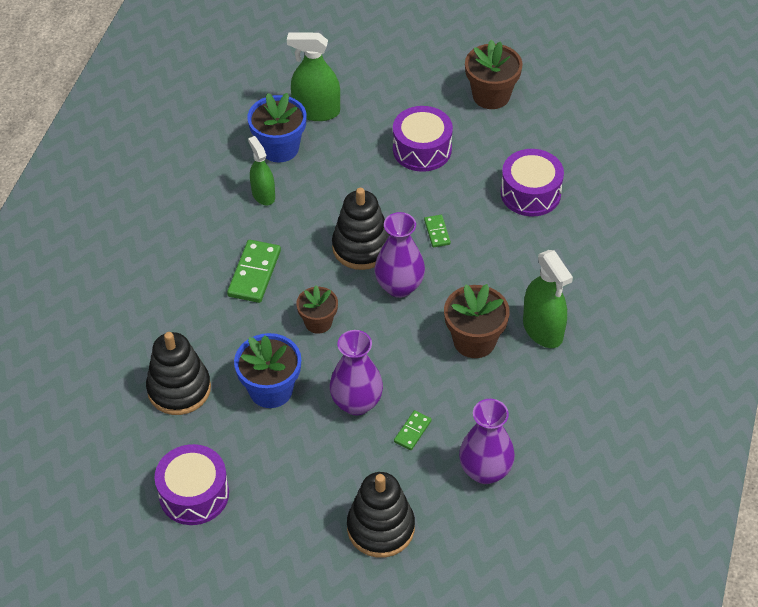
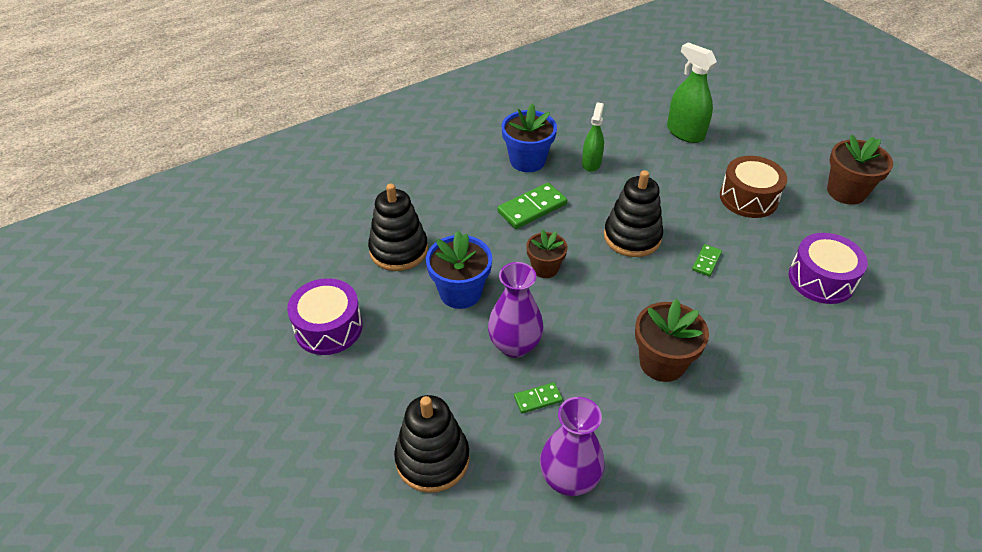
camera: 40 degrees right, 5 degrees down
(279, 148) = (633, 141): blue flower pot -> blue flower pot (527, 160)
(399, 286) = (636, 282): purple vase -> none
(422, 149) = (748, 198): purple drum -> brown drum
(543, 330) = (736, 394): green spray bottle -> none

